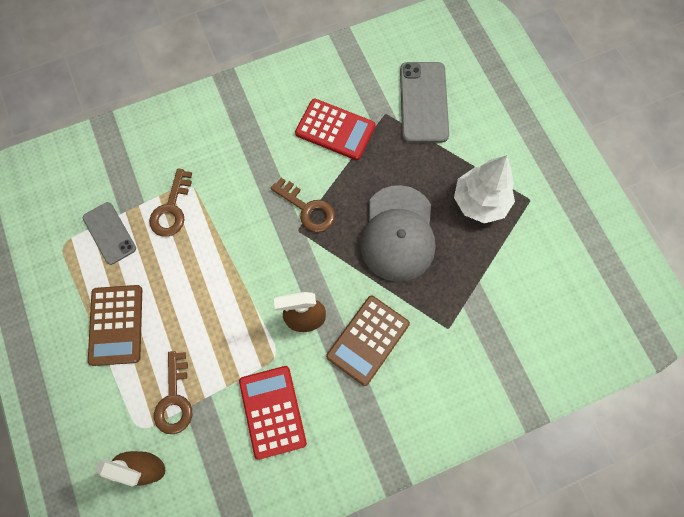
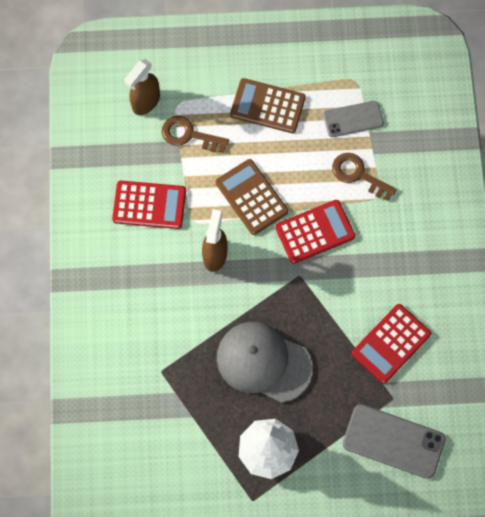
camera: 110 degrees right, 0 degrees up
(247, 230) = (314, 232): none -> red calculator
(307, 209) = (317, 290): brown key -> none
(368, 340) = (177, 300): brown calculator -> brown calculator (251, 197)

